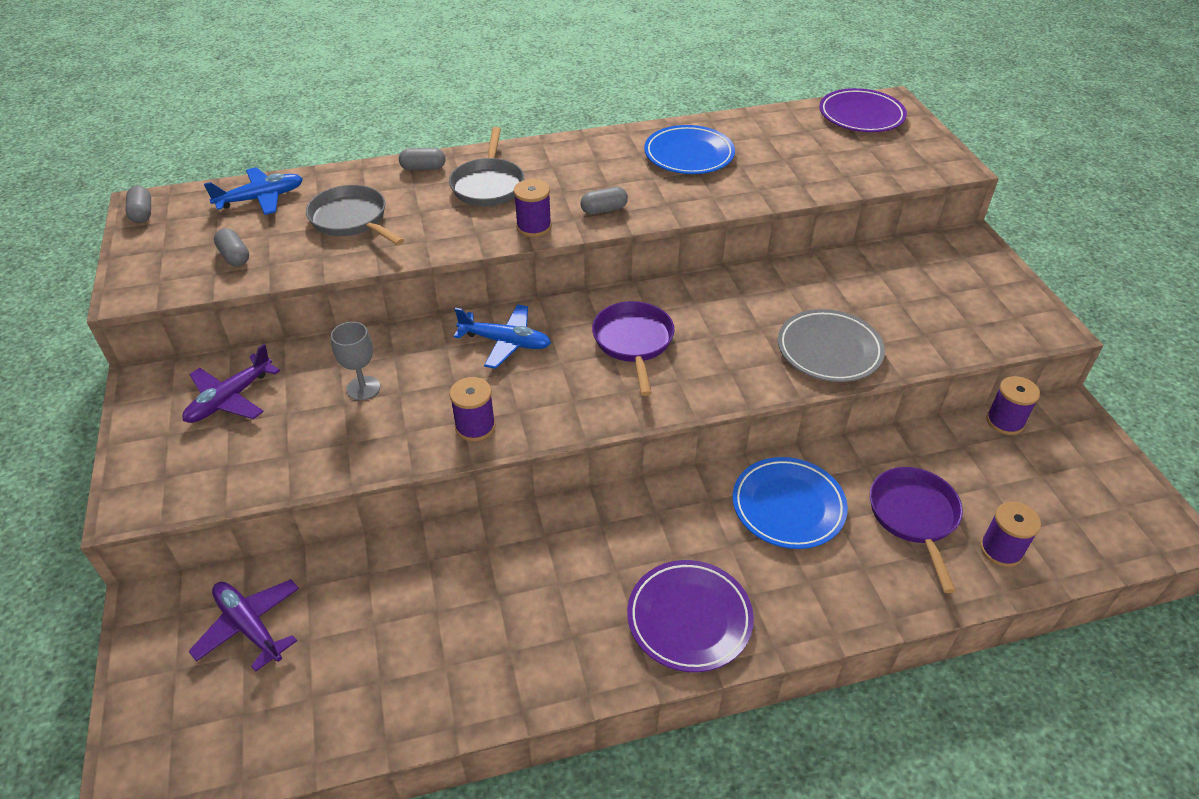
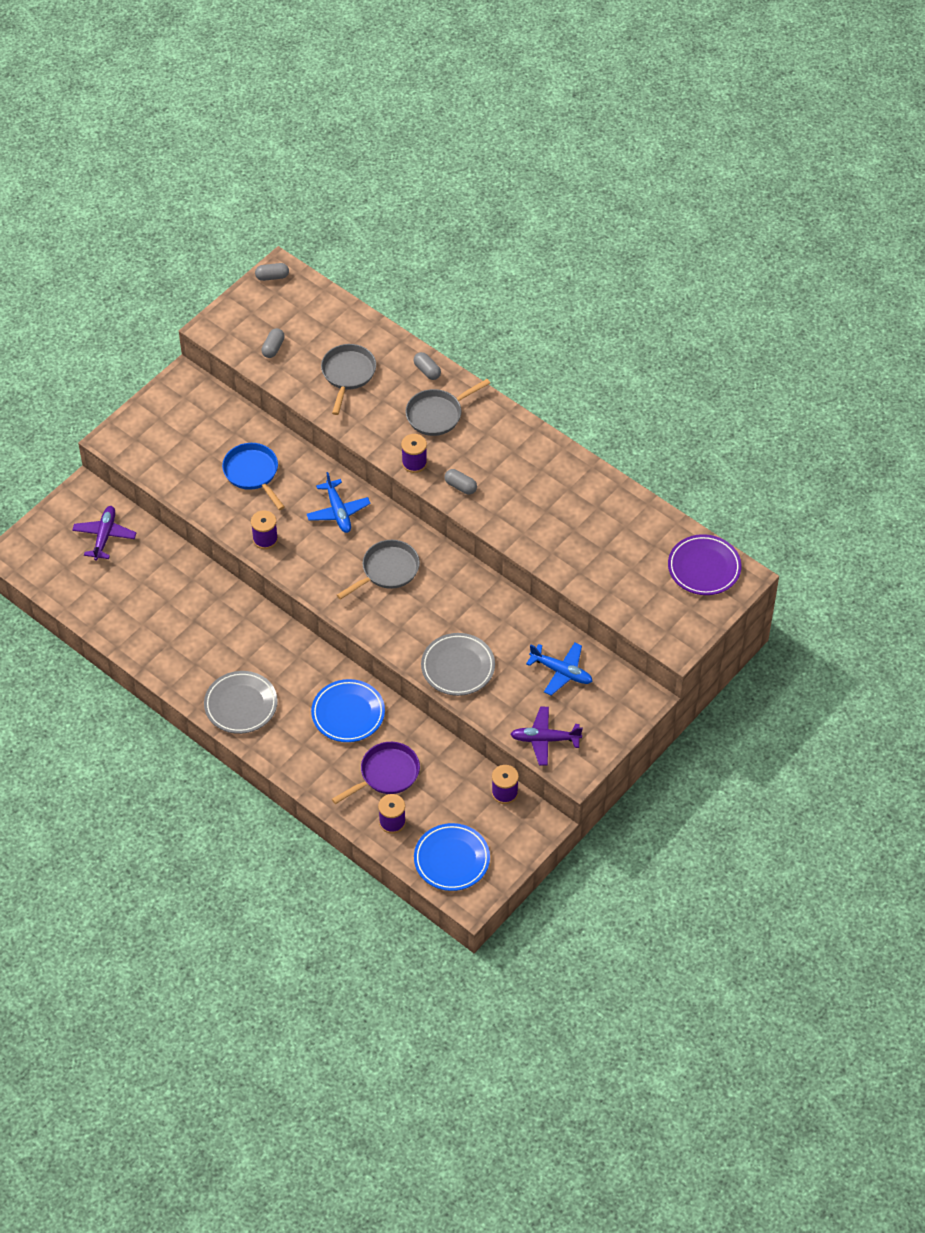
camera: 55 degrees right, 10 degrees up
(142, 213) = (272, 277): grey capsule -> grey capsule turned 45 degrees clockwise
(230, 399) = (200, 424): purple plane -> purple plane (544, 739)
(261, 198) = (331, 318): blue plane -> blue plane (561, 672)
(363, 388) = (253, 473): grey goblet -> blue pan
(633, 342) = (387, 570): purple pan -> grey pan
(689, 155) = (562, 496): blue plate -> blue plate (451, 859)
(689, 618) = (241, 705): purple plate -> grey plate

